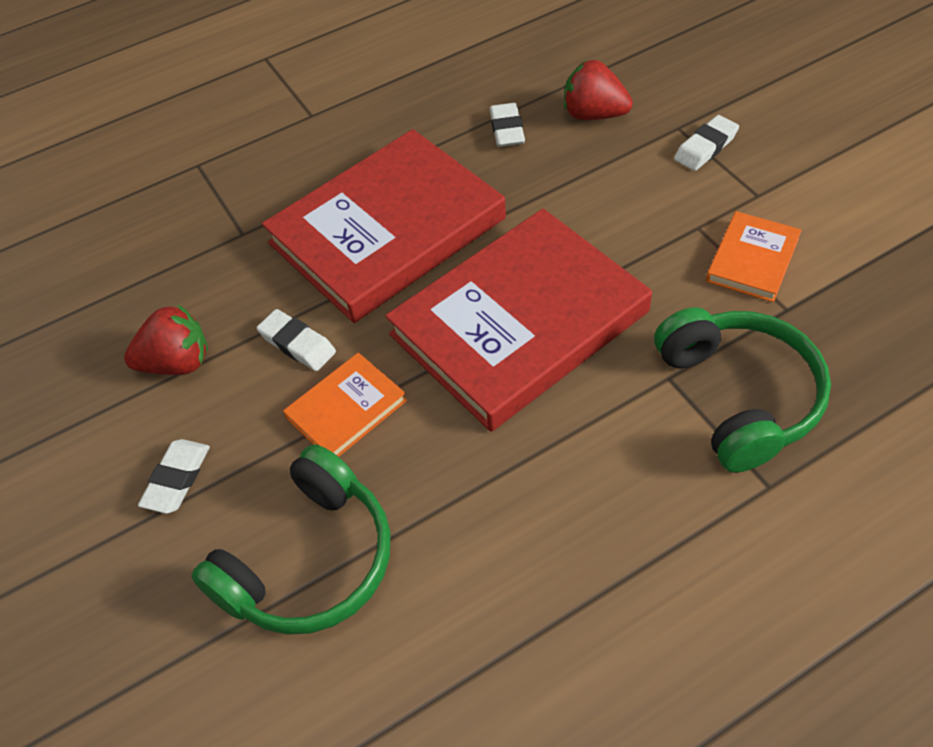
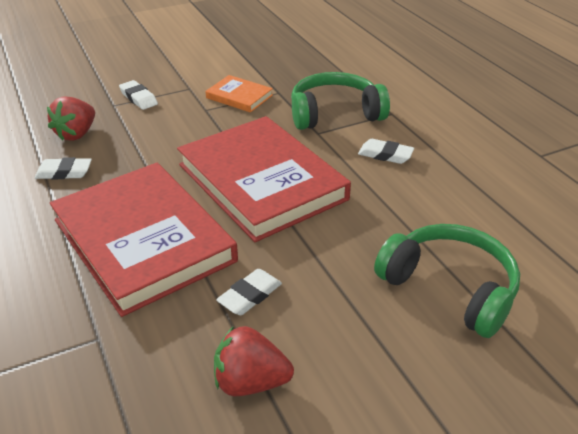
camera: 90 degrees left, 15 degrees down
(177, 363) = (250, 382): red strawberry -> red strawberry turned 75 degrees counterclockwise
(177, 479) = (380, 373): white eraser -> white eraser (385, 155)
(346, 409) = (321, 267): orange book -> none

